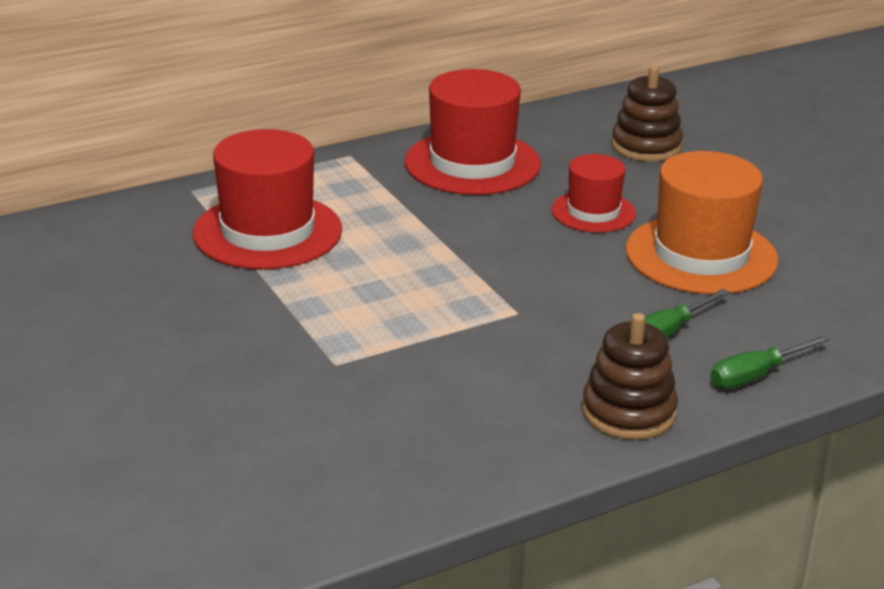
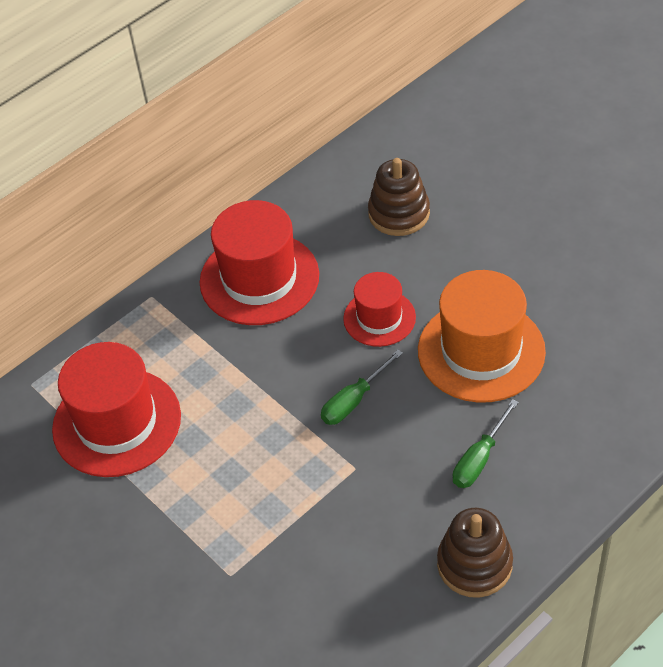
camera: 10 degrees left, 20 degrees up
(756, 375) = (560, 491): green screwdriver -> green screwdriver (354, 400)

